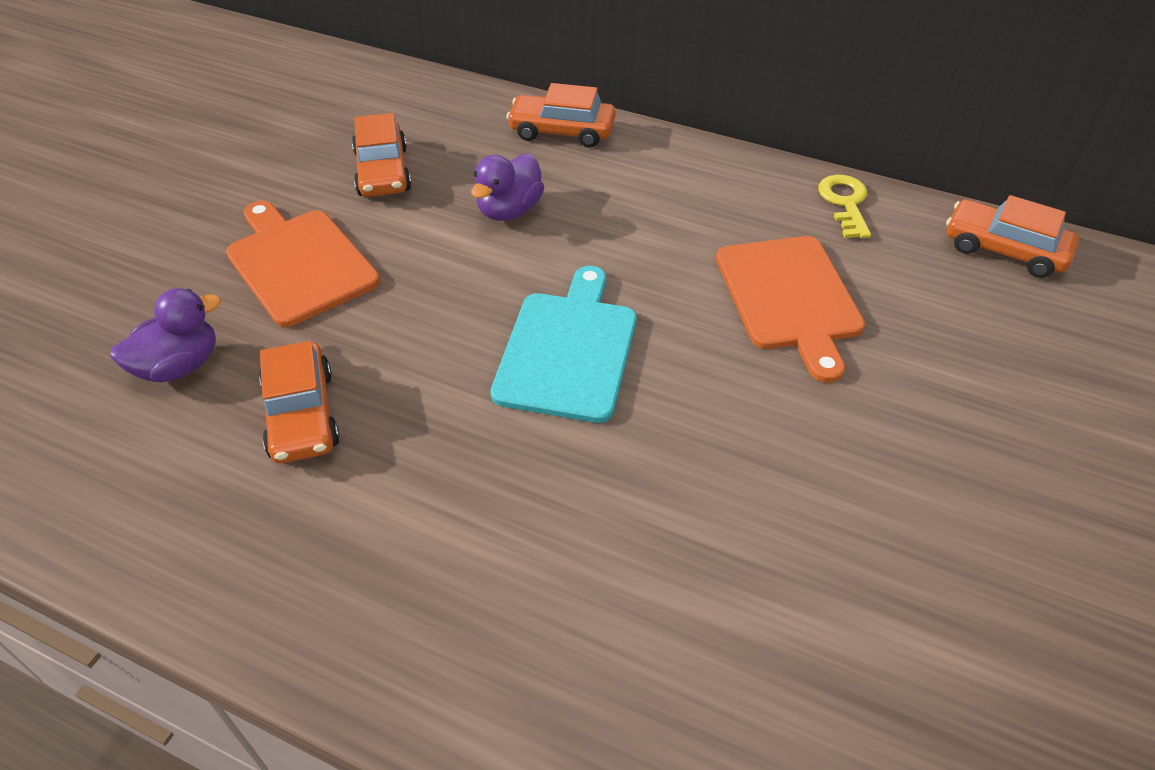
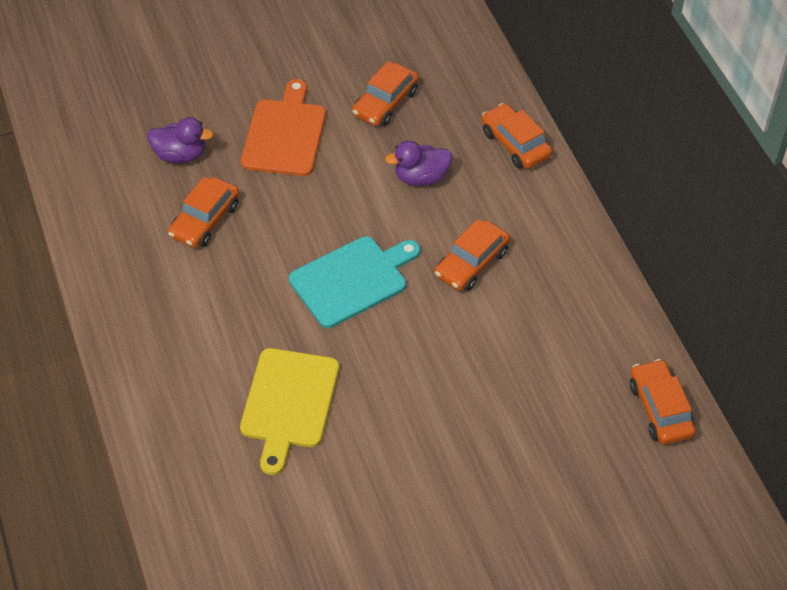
camera: 45 degrees right, 5 degrees up
(666, 249) = (471, 263): none -> orange car
(679, 541) = (289, 403): none -> yellow cutting board
(789, 297) = (497, 339): orange cutting board -> none
(845, 203) = (612, 312): yellow key -> none

